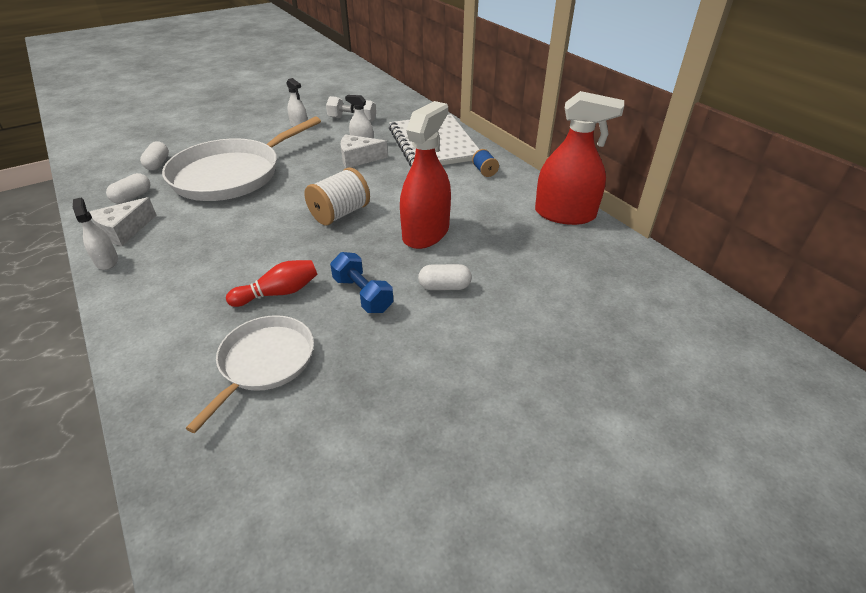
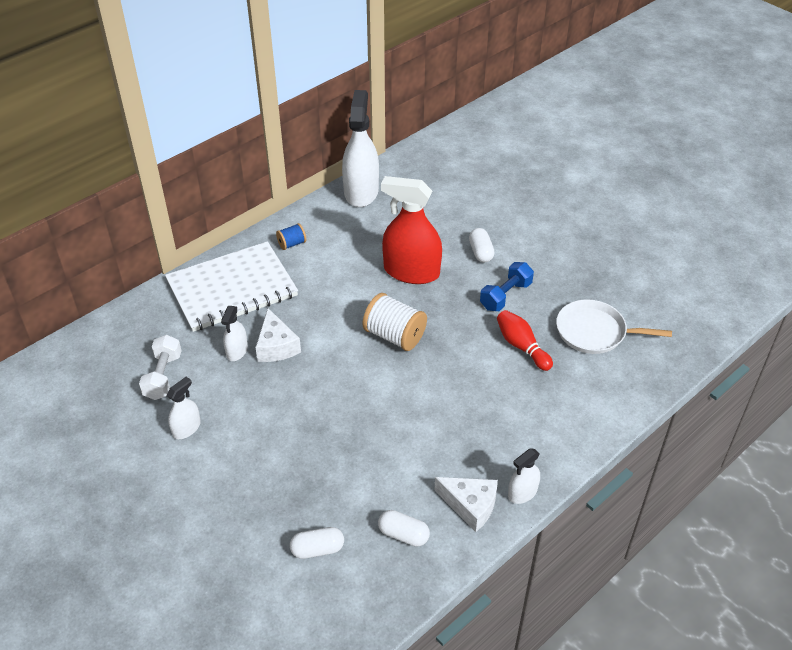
camera: 100 degrees left, 5 degrees up
(231, 175) = (333, 454): white pan -> none
(565, 214) = (361, 192): red spray bottle -> white spray bottle

